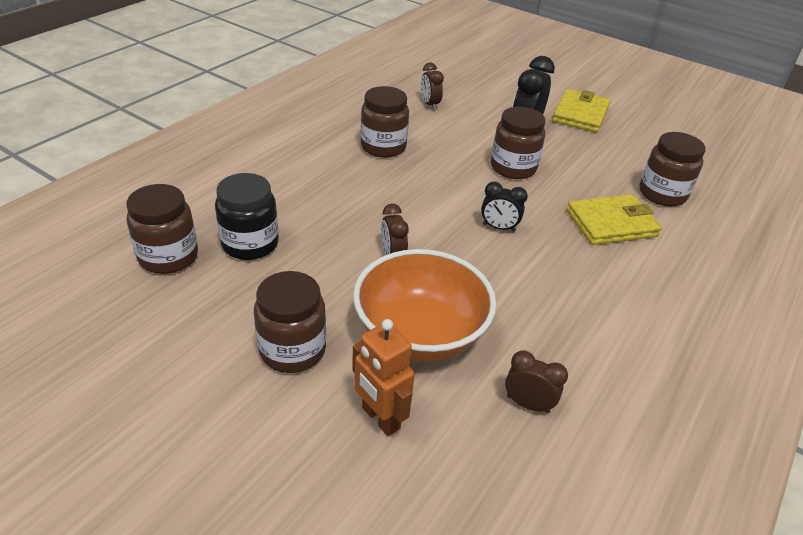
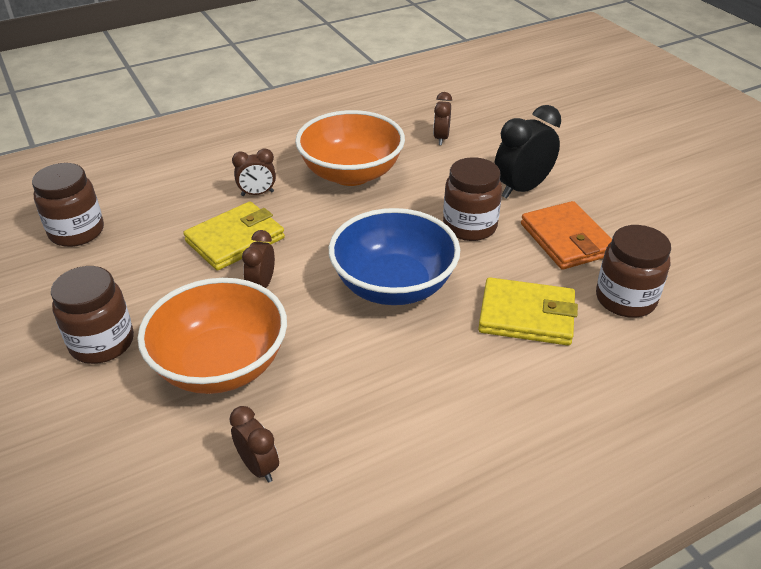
camera: 30 degrees right, 0 degrees up
(250, 244) = (149, 238): black jar -> none
(317, 181) = (257, 193): none -> brown clock
(380, 418) = (119, 428): orange robot -> none
(383, 147) = (351, 174): brown jar -> orange bowl
(499, 227) = (393, 285): black clock -> blue bowl
(580, 114) = (610, 183): yellow wallet -> yellow wallet (235, 239)
(588, 161) = (566, 239): none -> orange wallet

